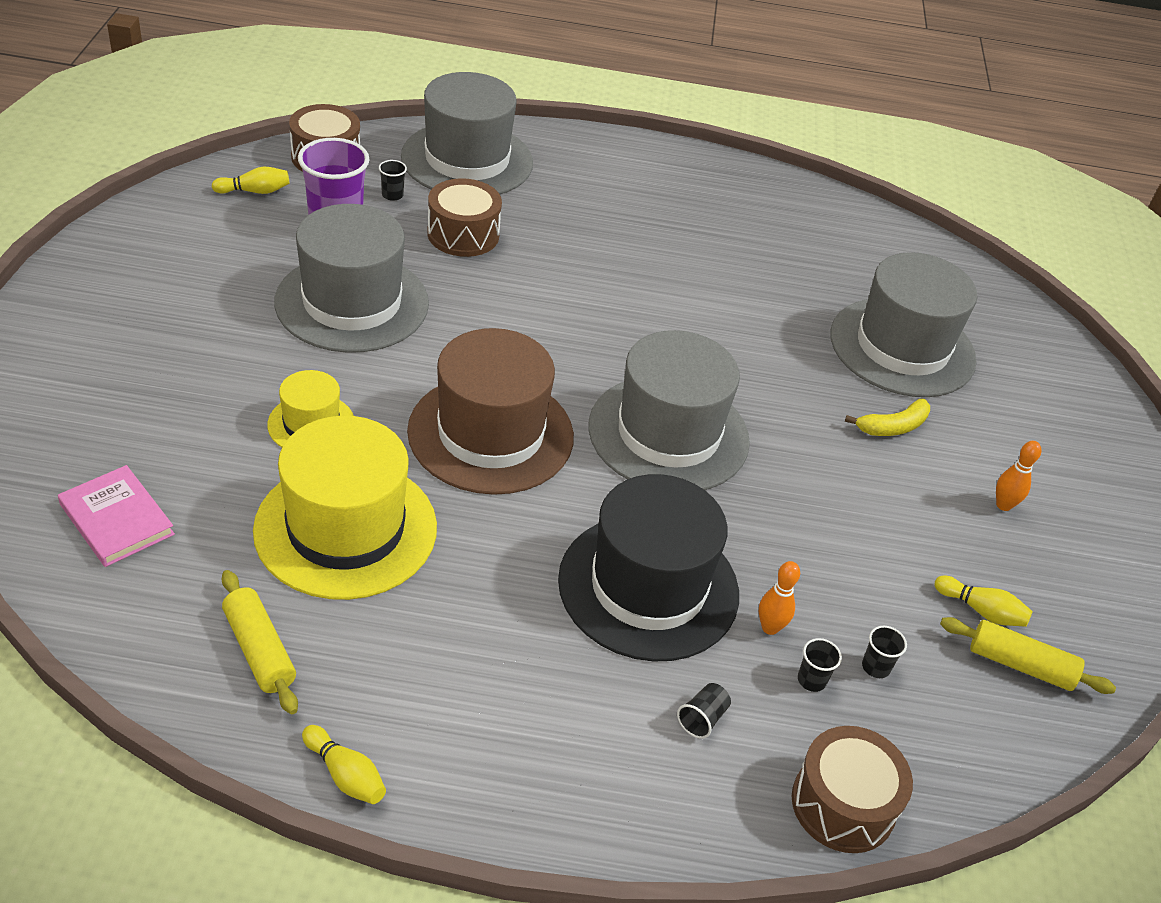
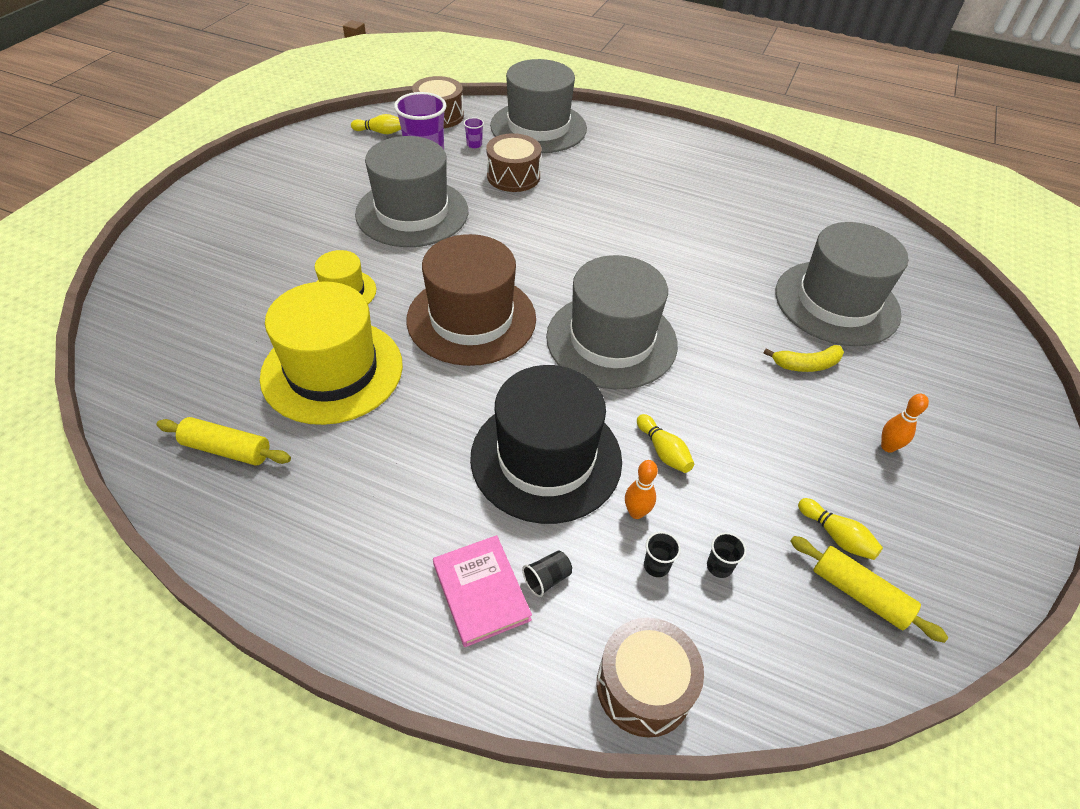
camera: 20 degrees right, 5 degrees up
(117, 519) = (178, 336): pink book -> pink book (481, 592)
(259, 650) = (227, 449): yellow rolling pin -> yellow rolling pin turned 60 degrees counterclockwise
(345, 774) = (241, 560): yellow bowling pin -> yellow bowling pin (663, 451)
(392, 195) = (474, 145): black cup -> purple cup

